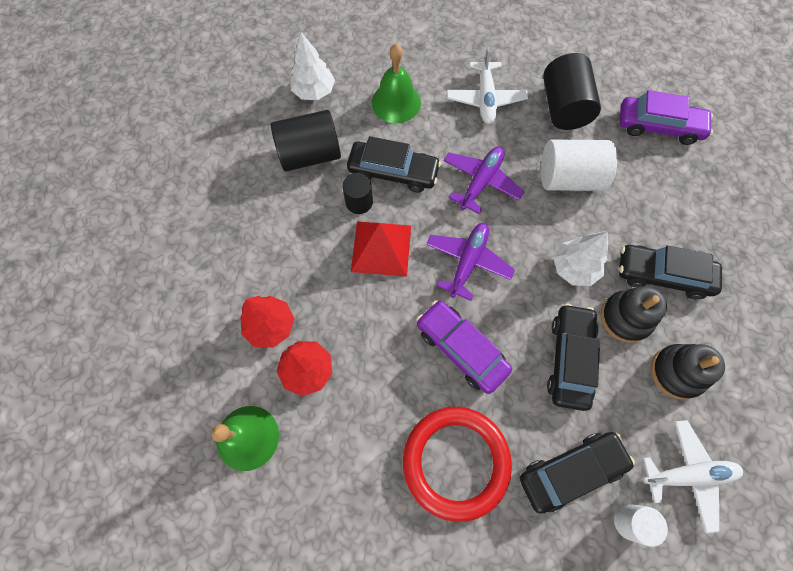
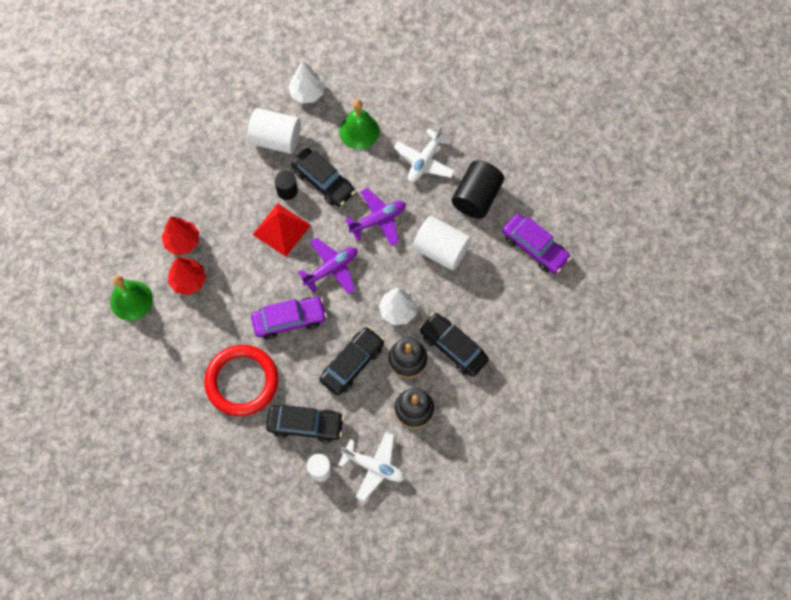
camera: 30 degrees right, 0 degrees up
(310, 154) = (275, 139): black cylinder -> white cylinder
(461, 349) = (289, 320): purple car -> purple car turned 90 degrees clockwise

